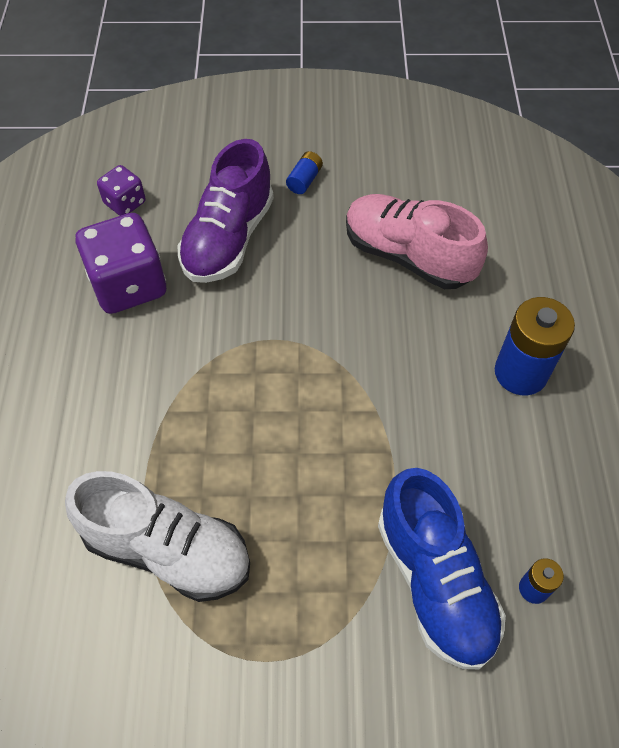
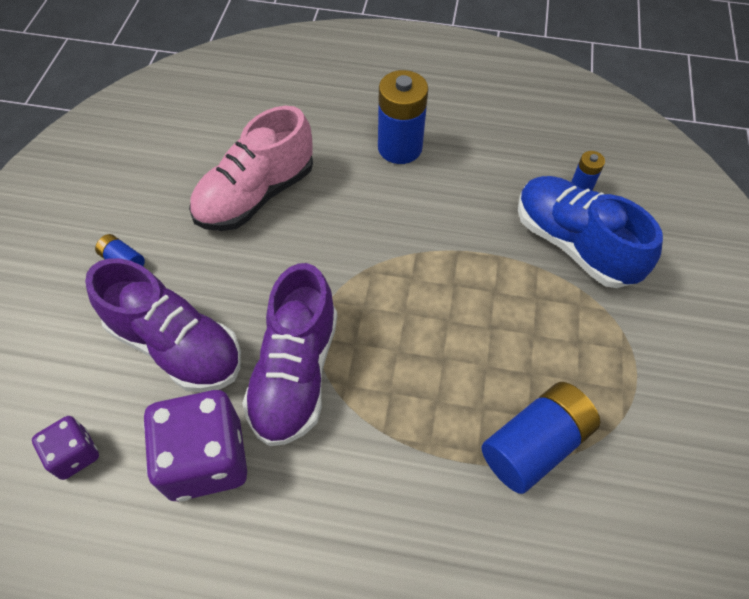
camera: 80 degrees left, 0 degrees up
(168, 550) = (534, 444): white shoe -> blue battery
(215, 331) = (295, 373): none -> purple shoe
(435, 581) = (573, 244): blue shoe -> blue shoe turned 120 degrees counterclockwise

